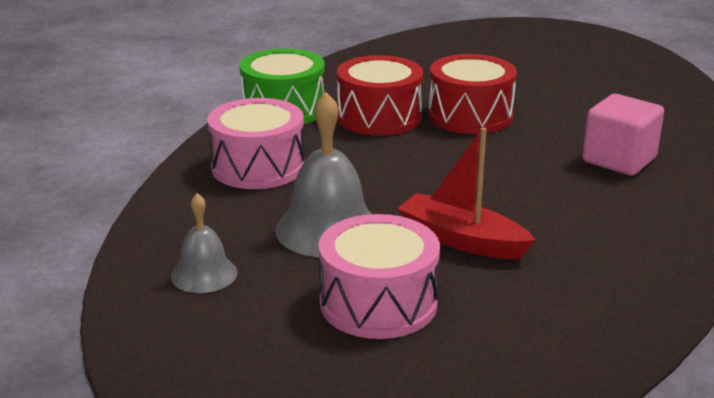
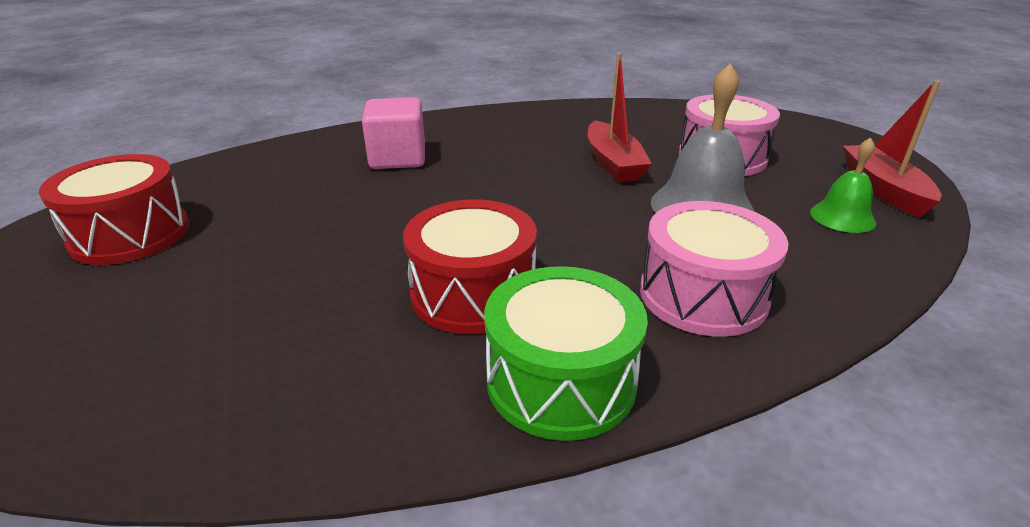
camera: 135 degrees left, 5 degrees up
(179, 335) = (883, 190): none -> red boat
(204, 274) = (842, 217): grey bell -> green bell
(470, 115) = (390, 244): red drum -> red drum (130, 234)

